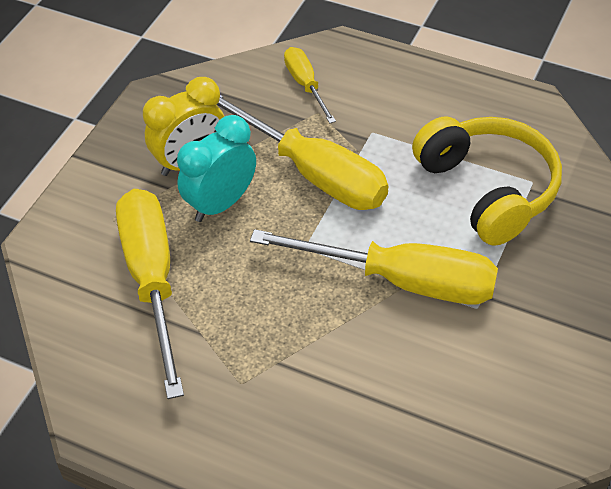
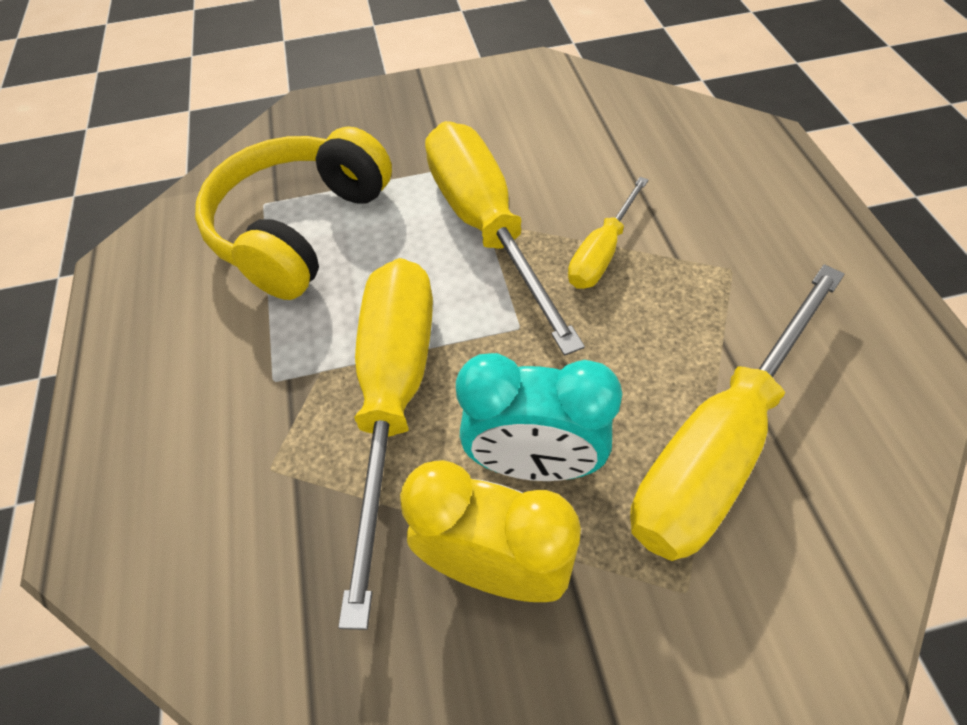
camera: 125 degrees left, 5 degrees up
(305, 85) = (216, 526): yellow screwdriver -> yellow screwdriver (602, 252)

